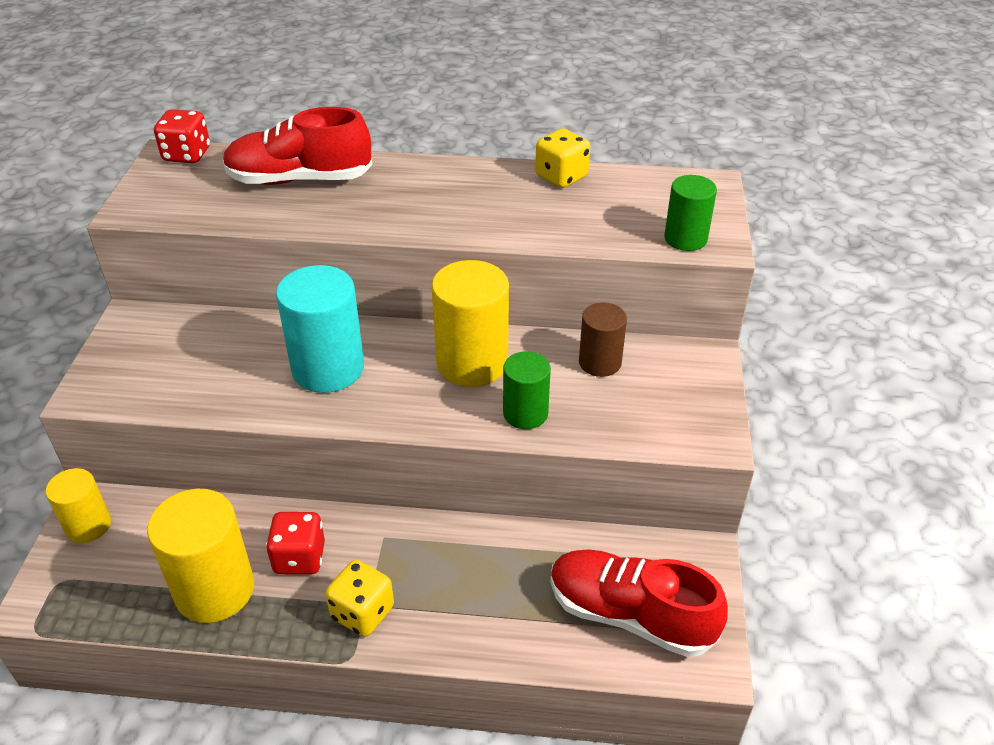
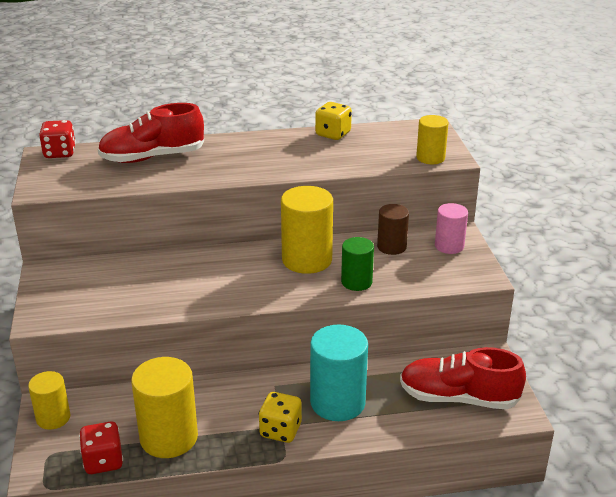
camera: 15 degrees left, 10 degrees down
(299, 558) = (221, 408): red dice -> red dice (103, 461)
(328, 368) = (208, 278): turquoise cylinder -> turquoise cylinder (337, 402)
(684, 376) = (449, 246): none -> pink cylinder
(685, 238) = (430, 158): green cylinder -> yellow cylinder

